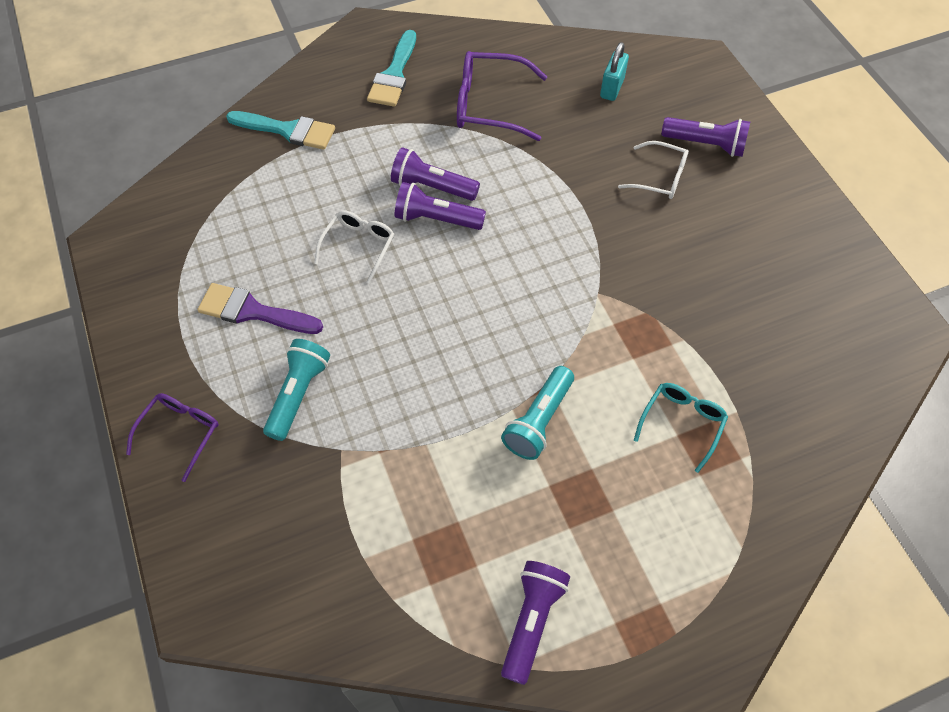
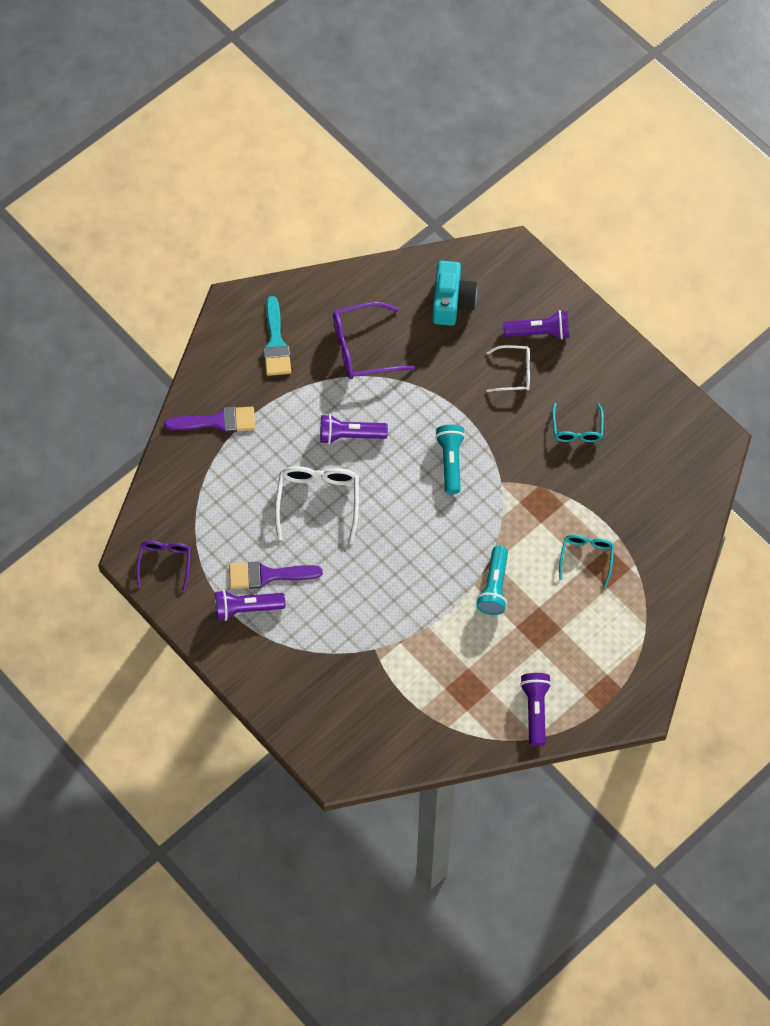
camera: 20 degrees left, 5 degrees up
(180, 433) = (264, 674): purple glasses -> purple glasses (165, 563)
(288, 130) = (217, 421): turquoise brush -> purple brush
(298, 394) = (329, 622): turquoise flashlight -> turquoise flashlight (450, 462)
(359, 246) = (318, 501): white glasses -> white glasses, size x1.59
(436, 219) = (364, 461): purple flashlight -> purple flashlight (246, 608)
(612, 88) = (452, 302): turquoise padlock -> turquoise camera
(720, 261) = (577, 429): none -> turquoise glasses

